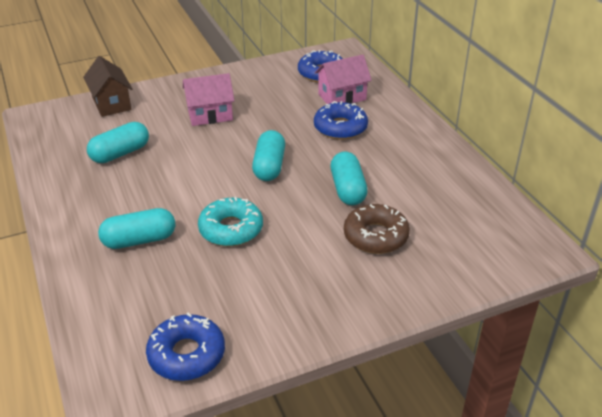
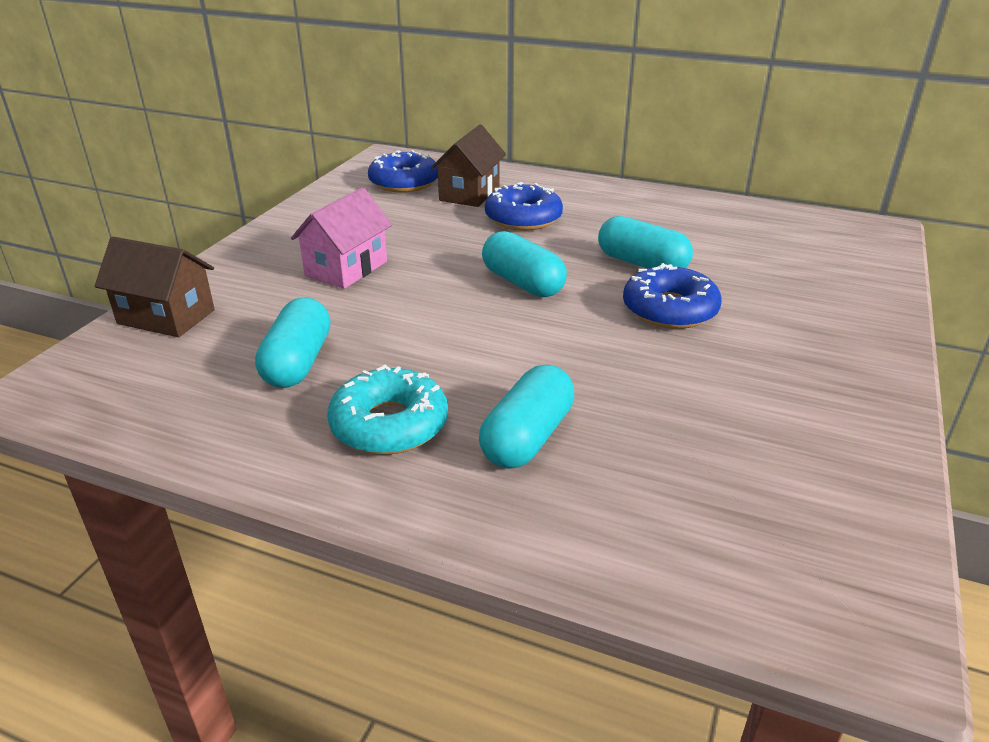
camera: 45 degrees left, 5 degrees down
(186, 354) = (836, 512): blue donut -> blue donut (669, 310)
(231, 229) = (608, 361): turquoise donut -> turquoise donut (389, 424)
(342, 97) = (469, 193): pink house -> brown house
(375, 236) = (748, 287): brown donut -> none

